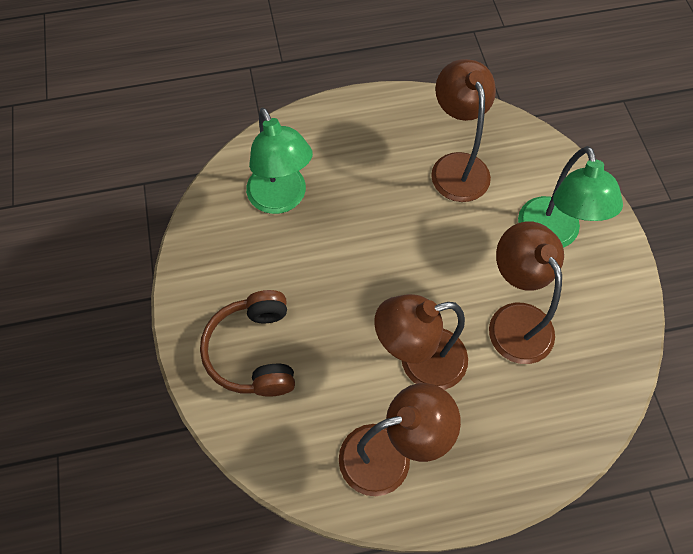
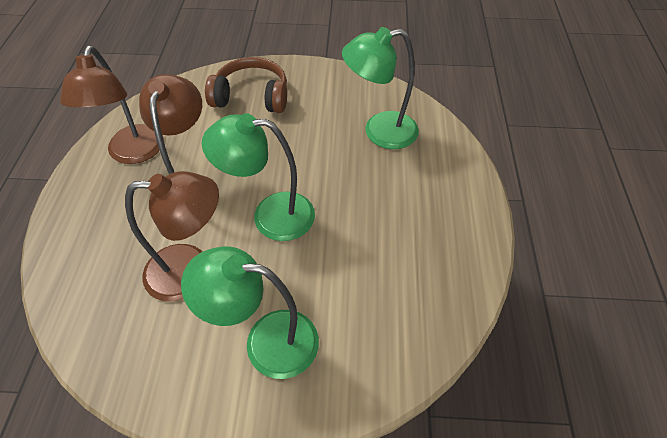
camera: 105 degrees right, 10 degrees down
(427, 272) = (270, 215): none -> green lamp
(456, 166) = (382, 274): brown lamp -> none

